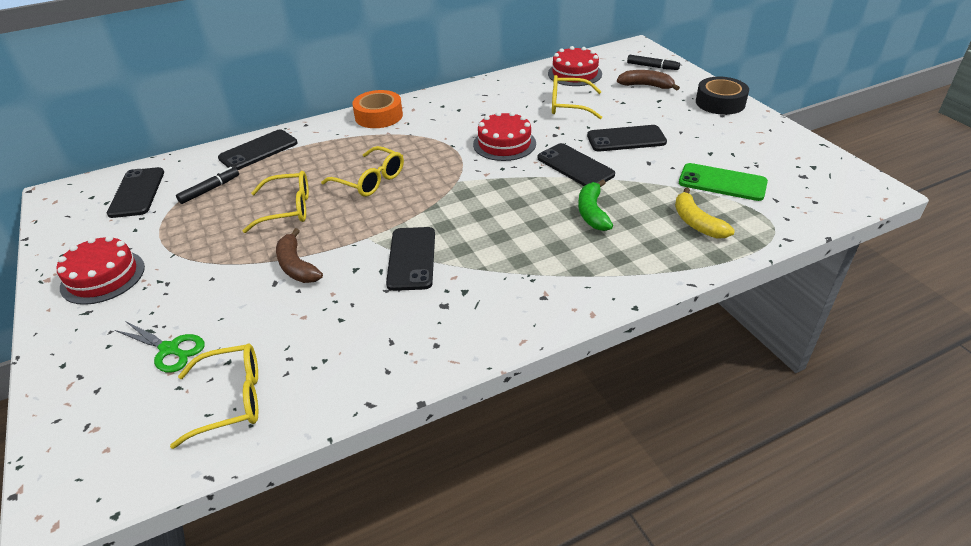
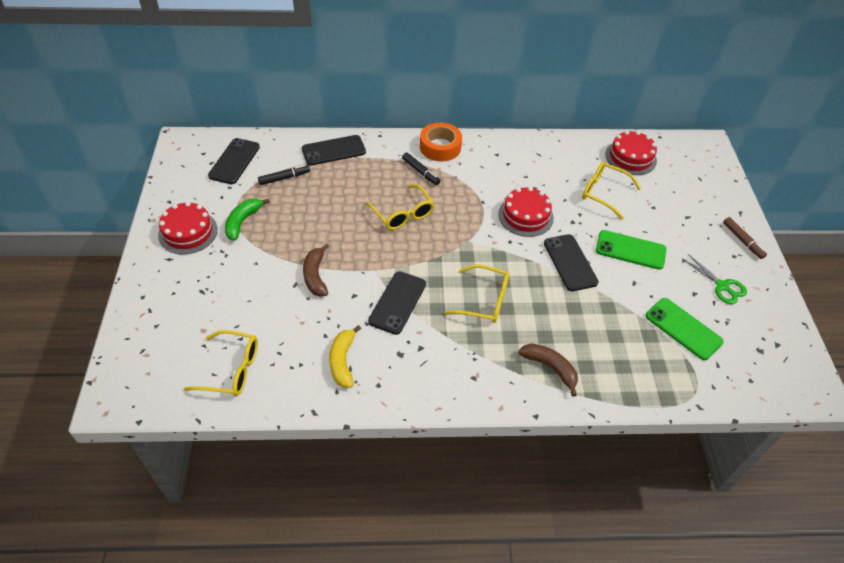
camera: 20 degrees right, 10 degrees up
(169, 349) = (208, 313): green scissors -> green scissors (722, 286)
(288, 209) = (331, 219): yellow glasses -> yellow glasses (484, 300)
(592, 212) = (556, 315): green banana -> green banana (242, 222)
(626, 139) = (630, 250): black phone -> green phone
(646, 86) = (687, 195): brown banana -> brown banana (550, 368)
(652, 67) = (707, 174): black marker -> black marker (420, 172)
(696, 222) = (634, 359): yellow banana -> yellow banana (342, 361)
(720, 102) = (742, 240): black tape -> brown marker

